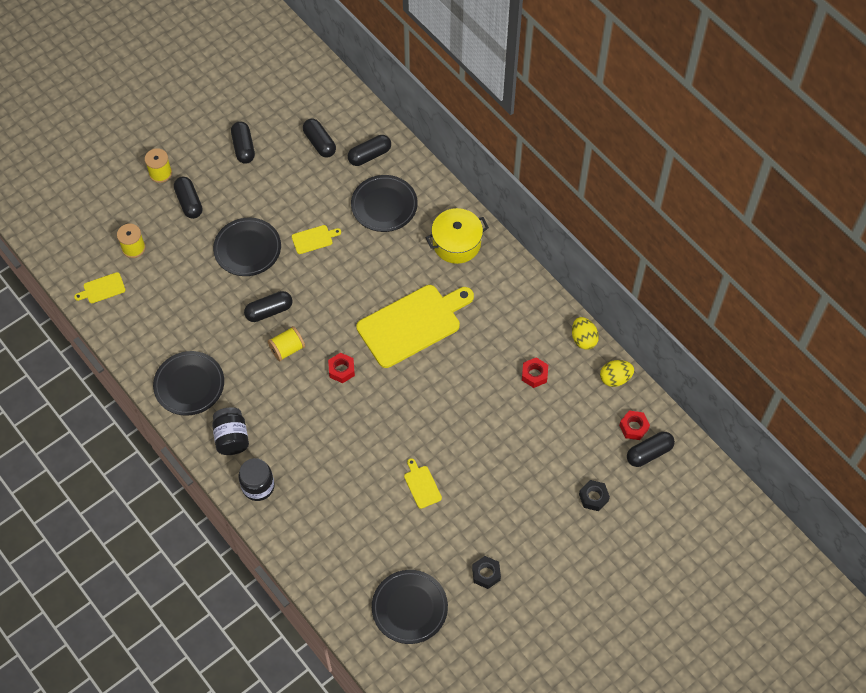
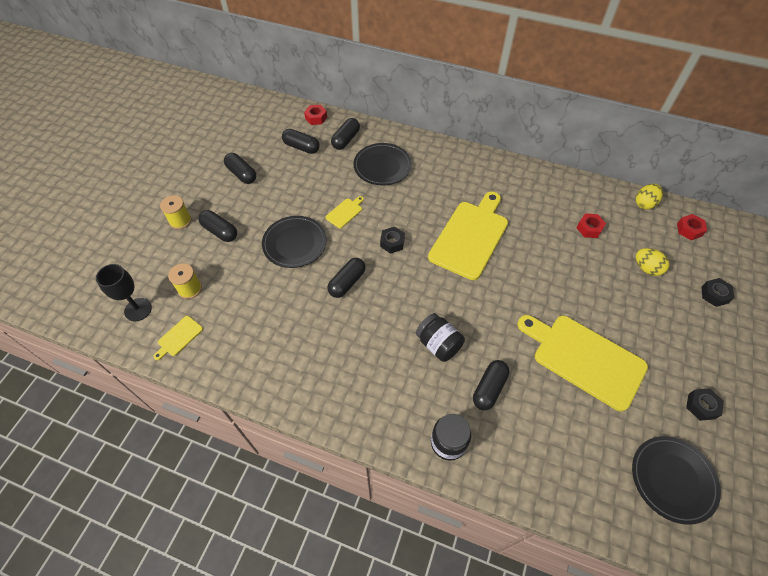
camera: 30 degrees left, 5 degrees down
(82, 246) = (138, 309): none -> black goblet
(189, 385) = (317, 382): black plate -> none
(232, 438) = (391, 409): black jar -> black jar (438, 344)
(287, 349) = (385, 305): yellow spool -> none
(335, 293) = (392, 243): none -> black nut
(341, 370) = (443, 299): red nut -> red nut (316, 118)
(422, 485) = (584, 359): yellow cutting board -> yellow cutting board, size x2.40
(456, 243) = (456, 168): yellow pot -> none
(583, 339) = (599, 188): yellow egg -> yellow egg (646, 268)
(649, 453) = (717, 242): black capsule -> black capsule (489, 388)

